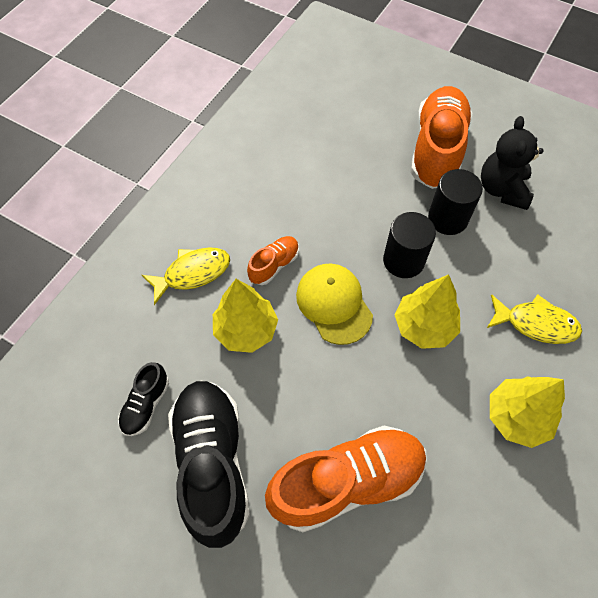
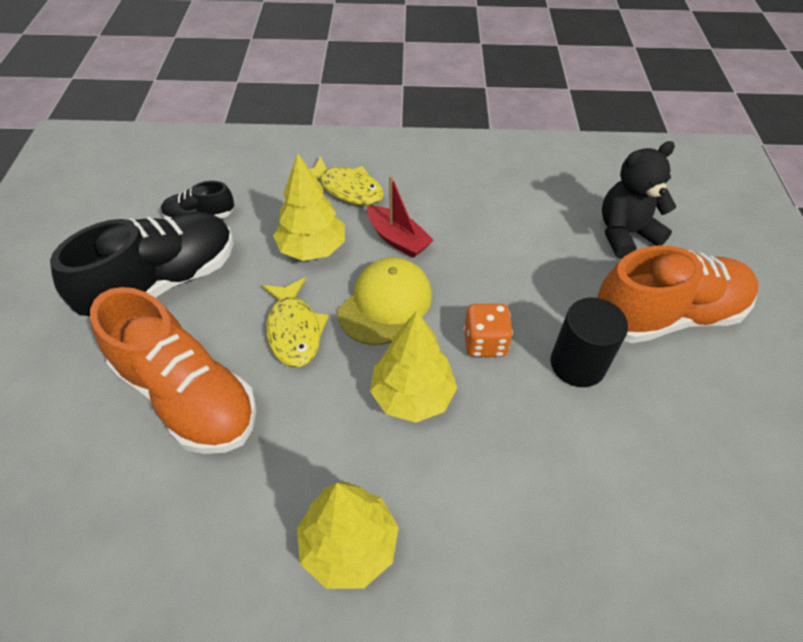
camera: 60 degrees right, 10 degrees down
(274, 265) = (397, 239): orange shoe -> red boat
(403, 260) = (485, 343): black cylinder -> orange dice
(502, 189) = (674, 407): black teddy bear -> black teddy bear (625, 234)
(536, 323) = (499, 522): yellow fish -> yellow fish (294, 330)

